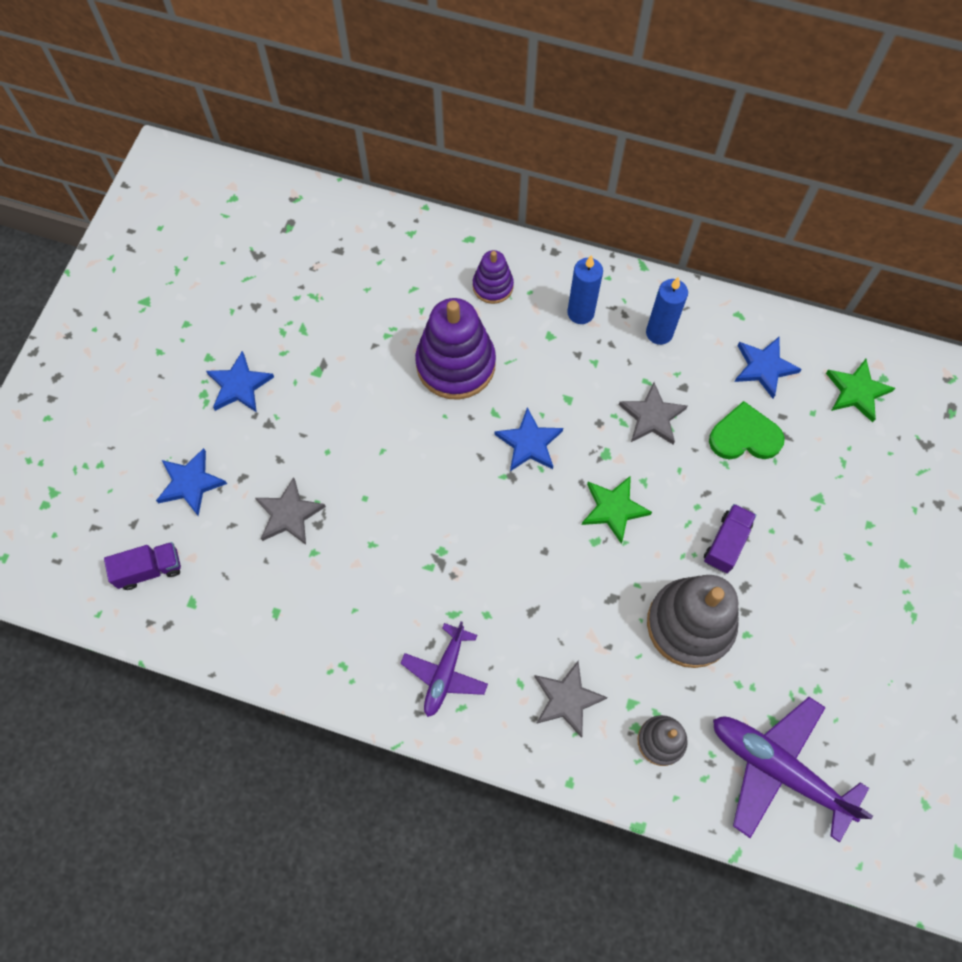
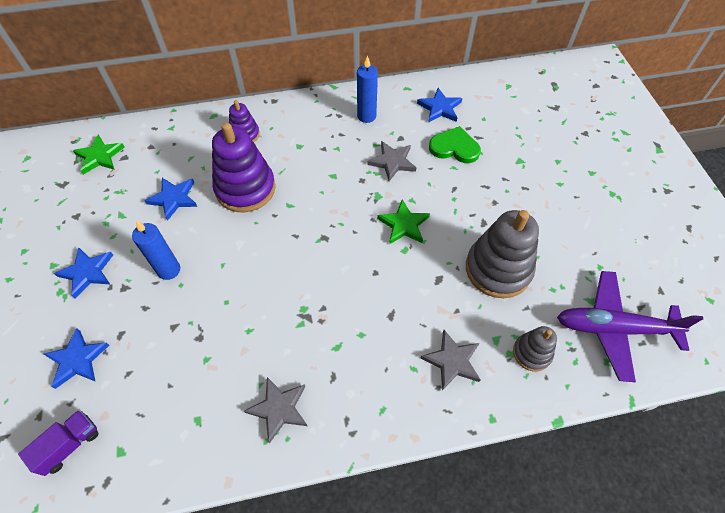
camera: 30 degrees left, 10 degrees down
(289, 514) = (172, 342): grey star -> grey star (279, 409)
(445, 673) = (355, 392): purple plane -> none
(529, 443) = (323, 212): blue star -> blue star (174, 198)
(580, 313) = (311, 125): blue candle -> blue candle (169, 270)
(726, 543) = (486, 210): purple truck -> none
(744, 436) = (454, 147): green heart -> green heart turned 45 degrees clockwise
(856, 391) = (499, 98): green star -> green star (99, 156)

